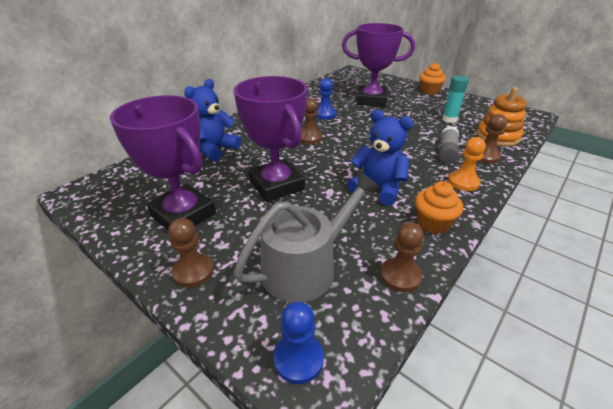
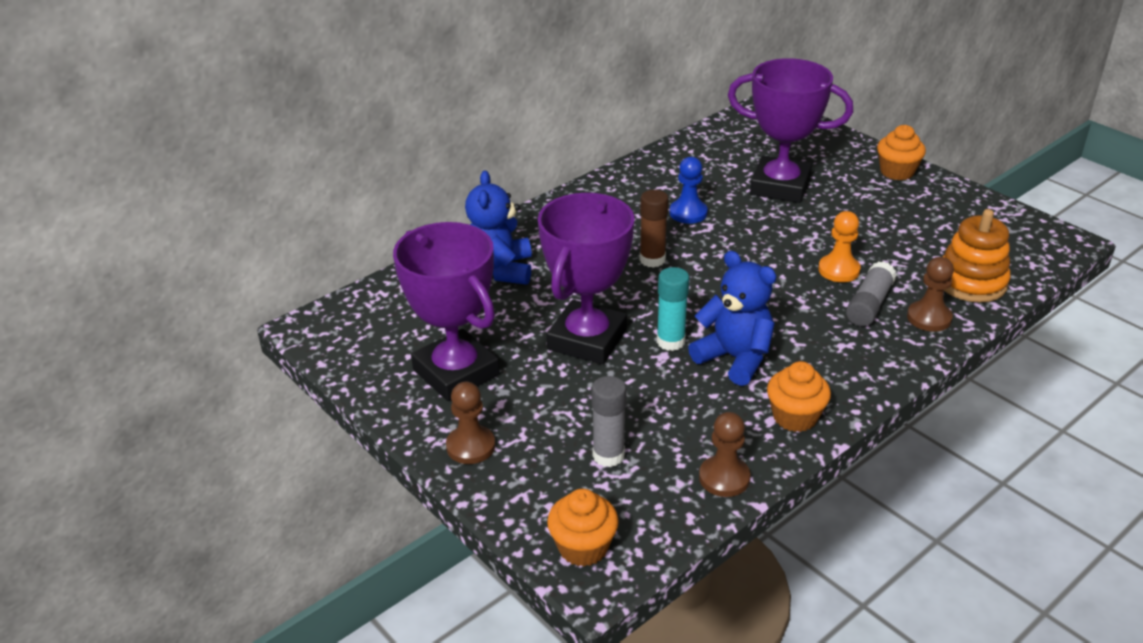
camera: 10 degrees right, 0 degrees up
(215, 149) = (500, 270): blue teddy bear -> blue teddy bear turned 45 degrees counterclockwise
(276, 185) = (587, 339): purple trophy -> purple trophy turned 45 degrees clockwise
(298, 359) = (583, 547): blue pawn -> orange cupcake
(306, 267) = (608, 455): grey watering can -> grey glue stick
(309, 138) = (652, 260): brown pawn -> brown glue stick
(449, 119) = (904, 240): turquoise glue stick -> turquoise glue stick (670, 341)
(463, 182) = (869, 359): orange pawn -> orange pawn (839, 270)

